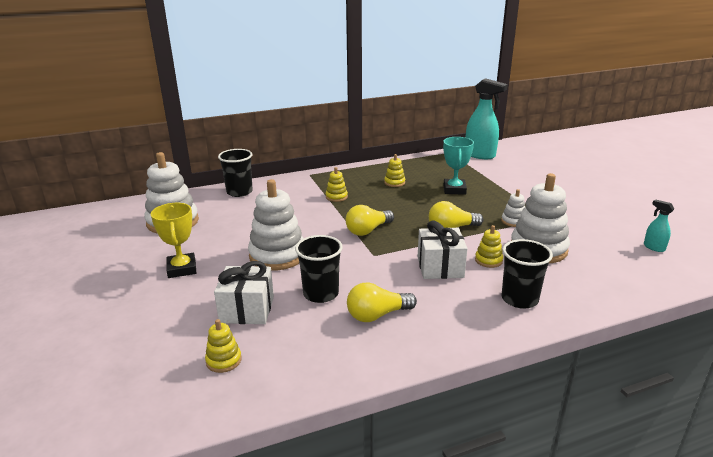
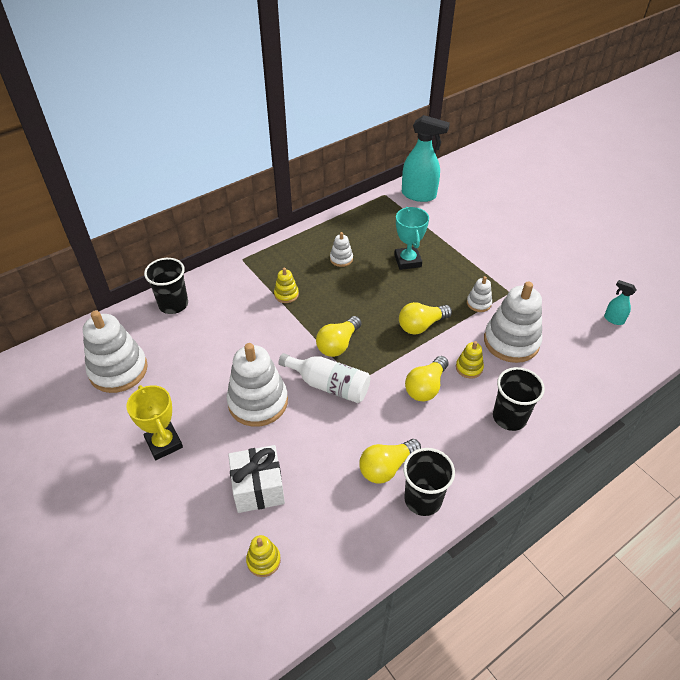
camera: 15 degrees left, 20 degrees up
(321, 294) = (323, 449): black cup -> black cup (423, 499)
(347, 254) = (329, 385): none -> white bottle
(394, 183) = (341, 259): yellow stacking toy -> white stacking toy
(440, 267) = (426, 387): white gift -> yellow light bulb

